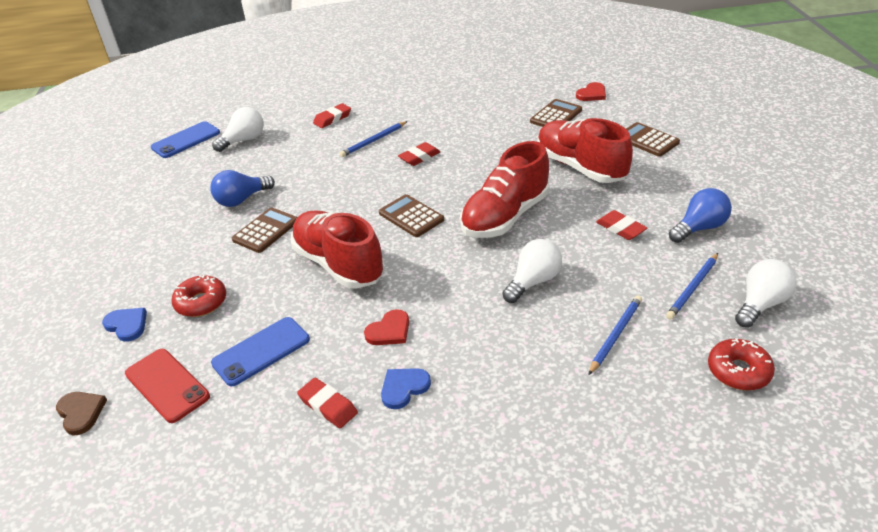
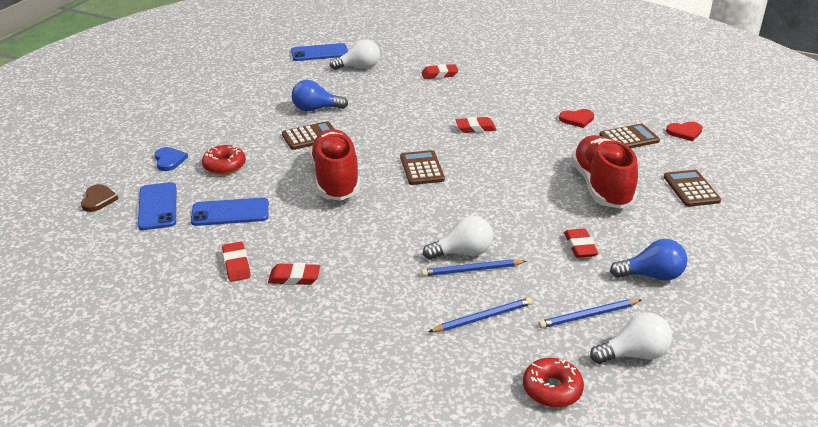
camera: 30 degrees right, 5 degrees down
(167, 385) = (157, 206): red phone -> blue phone
(373, 141) = (453, 102): blue pencil -> blue pencil (471, 270)
(389, 331) = (323, 238): red heart -> red heart (577, 119)
(404, 388) = (294, 278): blue heart -> red eraser
(505, 216) = (494, 198): red shoe -> none

